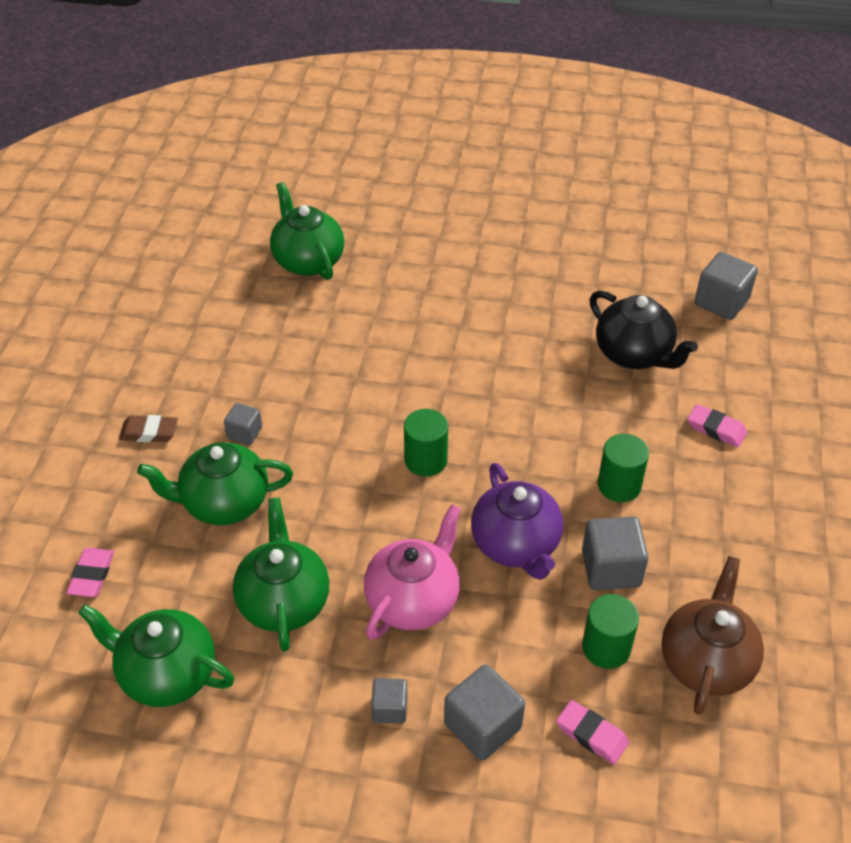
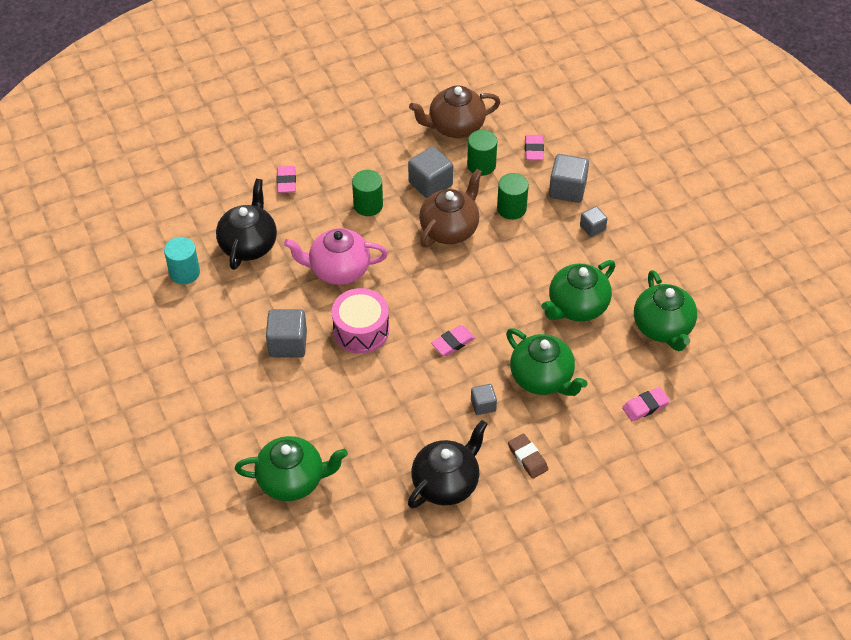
camera: 125 degrees left, 5 degrees up
(192, 357) = (446, 483): none -> black teapot
(308, 261) = (292, 480): green teapot -> green teapot turned 120 degrees counterclockwise
(346, 453) = (453, 343): none -> pink eraser
(413, 600) = (524, 252): pink teapot -> pink teapot (338, 270)
(426, 460) = (425, 301): green cylinder -> green cylinder (511, 208)
(434, 386) = (361, 330): none -> pink drum
(516, 545) = (450, 229): purple teapot -> brown teapot
(631, 292) = (184, 272): none -> turquoise cylinder
(721, 302) = (160, 222): grey cube -> grey cube (288, 344)

